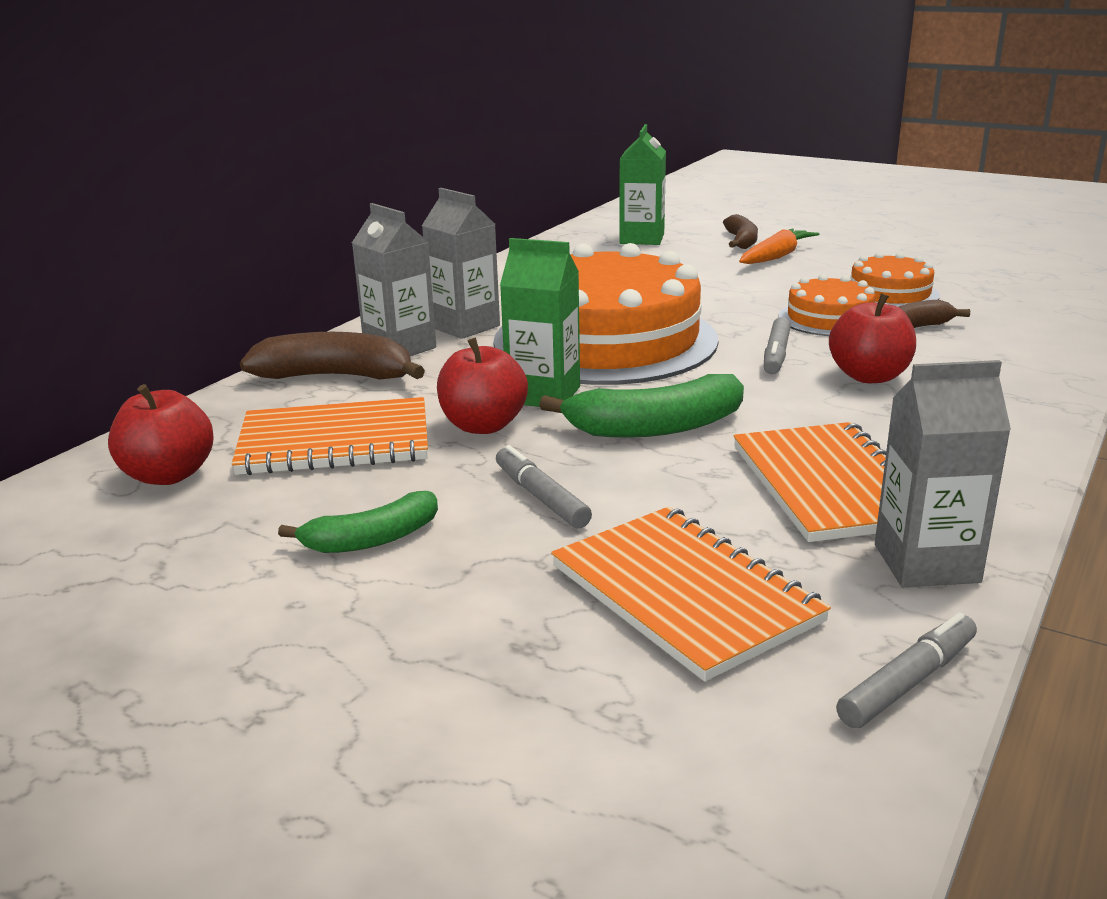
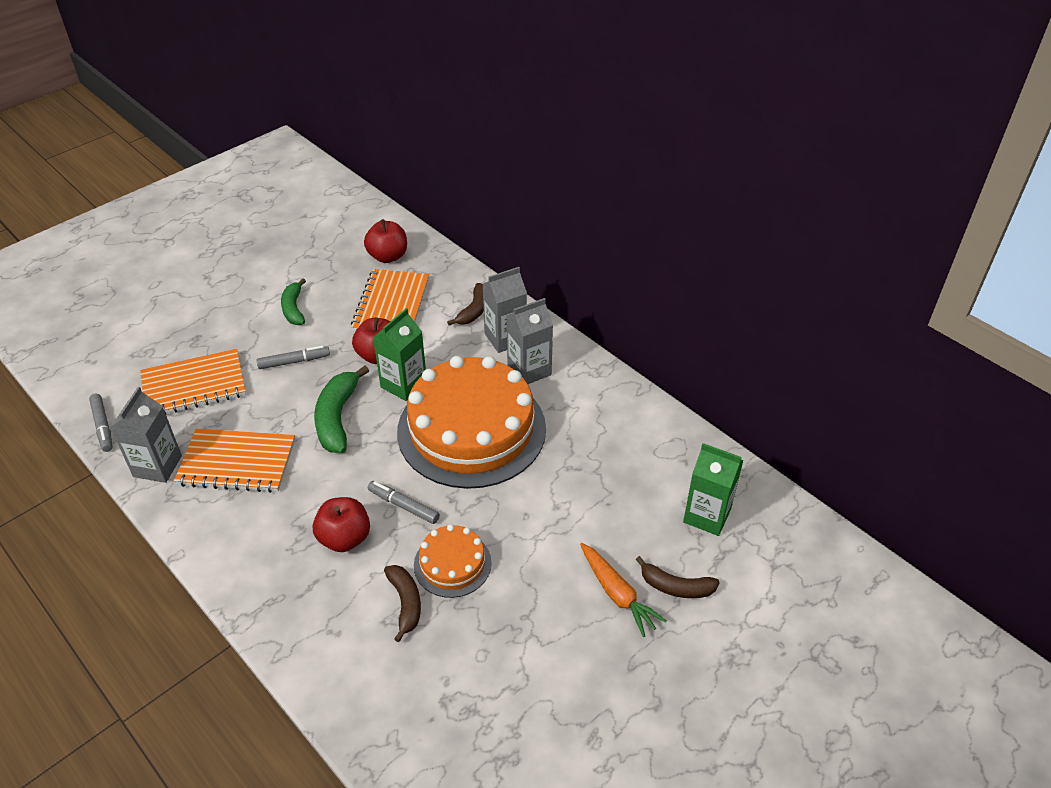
camera: 105 degrees right, 20 degrees up
(336, 376) = (474, 310): brown banana -> brown banana, size x0.65
(890, 293) = (488, 631): orange cake -> none

